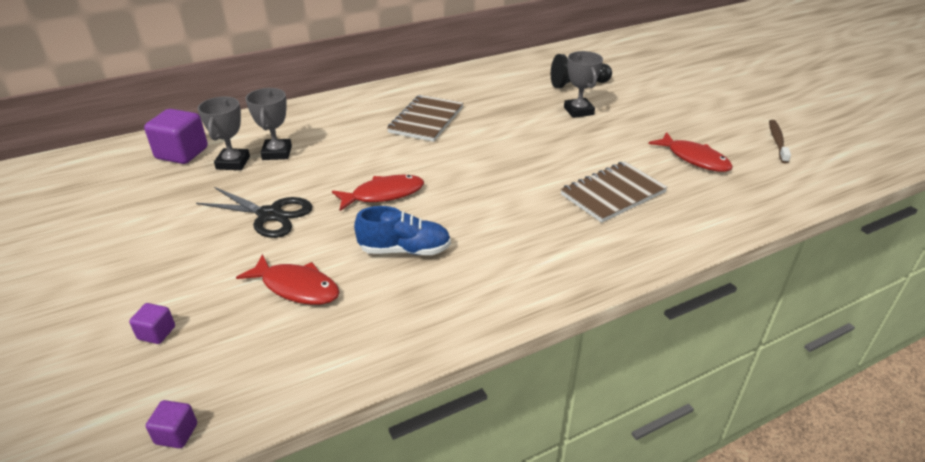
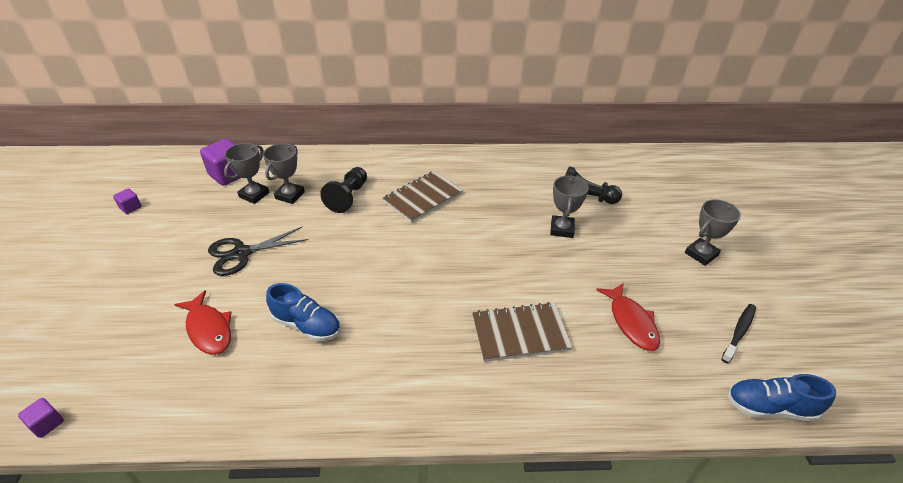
camera: 25 degrees right, 5 degrees up
(156, 333) = (99, 331): purple cube -> purple cube (130, 207)
(270, 215) = (241, 253): black scissors -> black scissors turned 105 degrees clockwise
(346, 138) = (348, 197): none -> black pawn
(383, 194) = (333, 263): red fish -> none
(705, 99) = (701, 254): none -> grey trophy
(777, 141) = (739, 332): brown toothbrush -> black toothbrush
(839, 181) = (770, 407): none -> blue shoe

